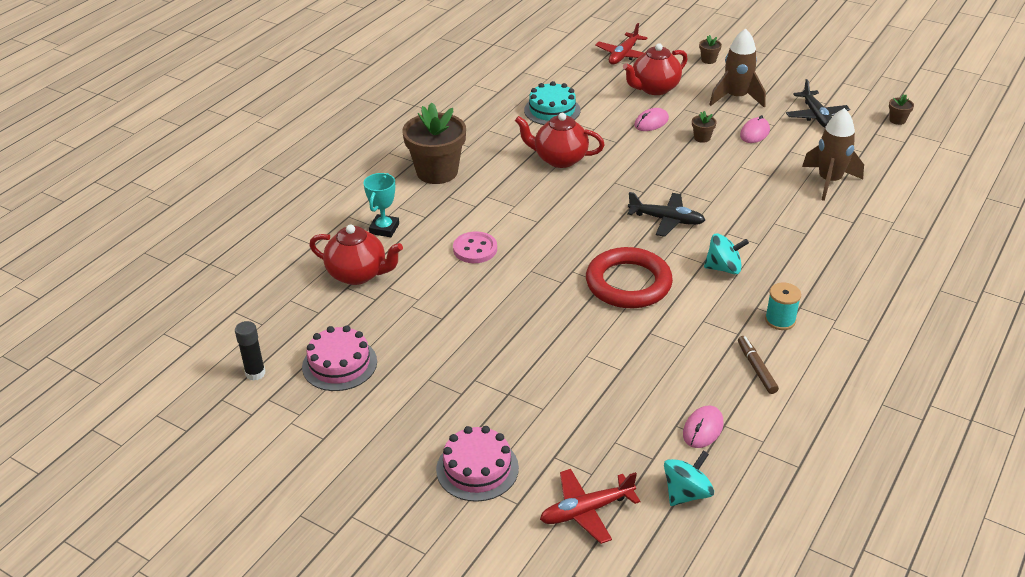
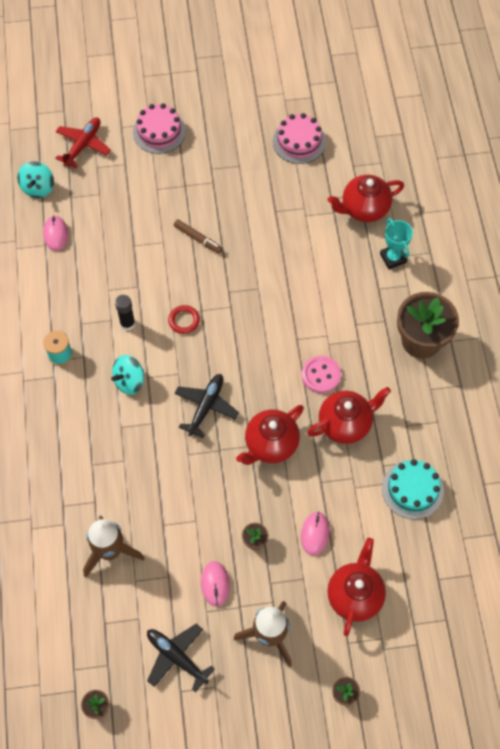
camera: 140 degrees right, 25 degrees up
(255, 373) = (337, 106): black glue stick -> black glue stick (127, 324)
(475, 249) = (313, 282): pink button -> pink button (321, 375)
(623, 55) = (432, 639): red plane -> none
(628, 283) = (184, 320): red ring -> red ring, size x0.44
(634, 176) = (270, 444): none -> red teapot
(666, 220) = (206, 406): black plane -> black plane turned 135 degrees clockwise
(756, 368) = (51, 301): brown marker -> brown marker (198, 239)

